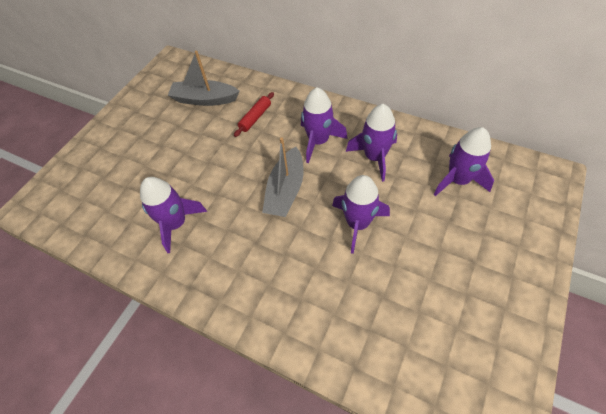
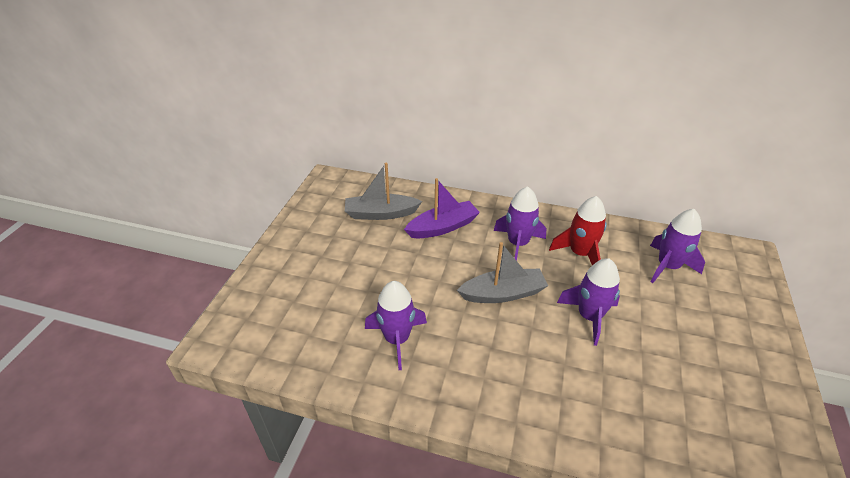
camera: 15 degrees left, 15 degrees down
(255, 118) = (443, 227): red rolling pin -> purple boat
(285, 190) = (503, 293): grey boat -> grey boat turned 105 degrees counterclockwise
(374, 157) = (579, 253): purple rocket -> red rocket

